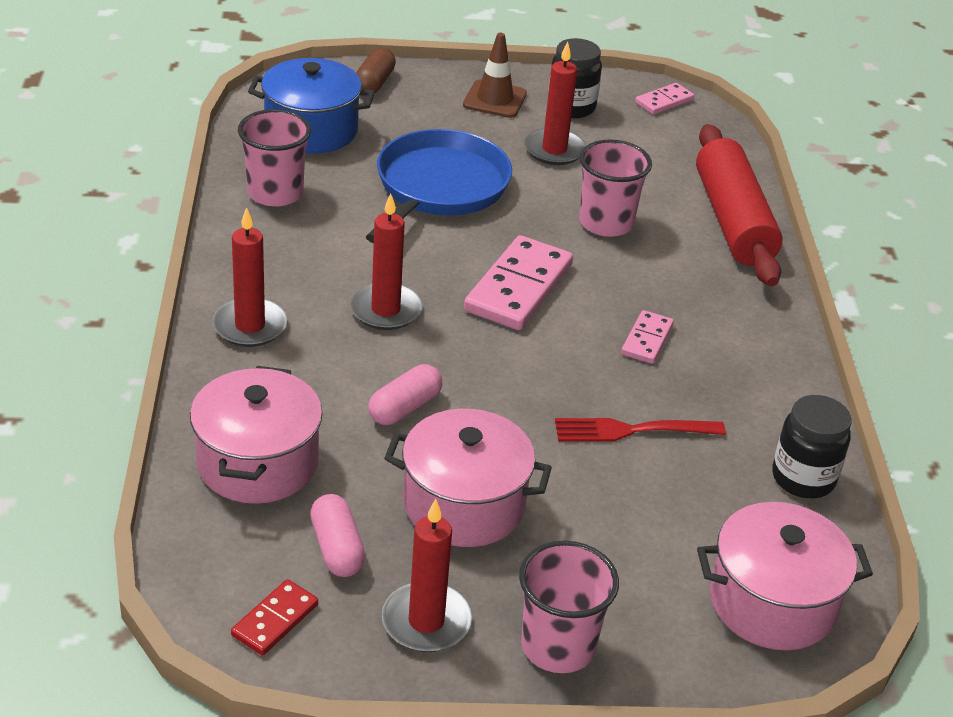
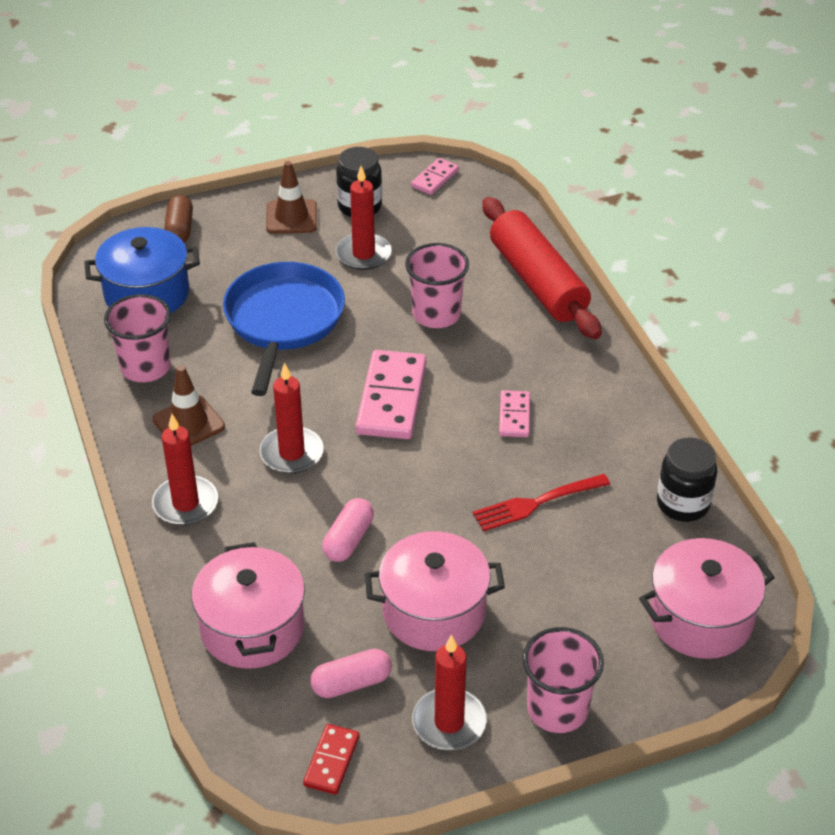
camera: 15 degrees left, 5 degrees up
(292, 254) = (188, 423): none -> brown traffic cone
(337, 548) = (351, 683): pink capsule -> pink capsule turned 75 degrees counterclockwise

